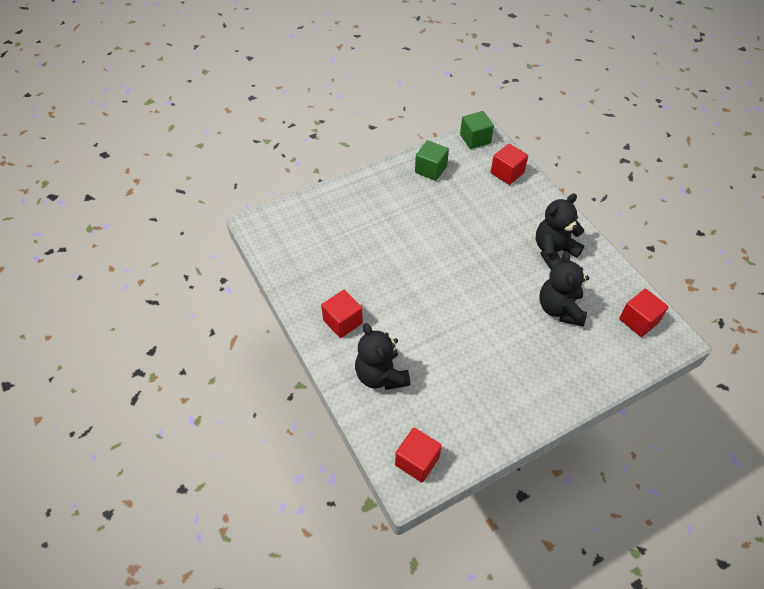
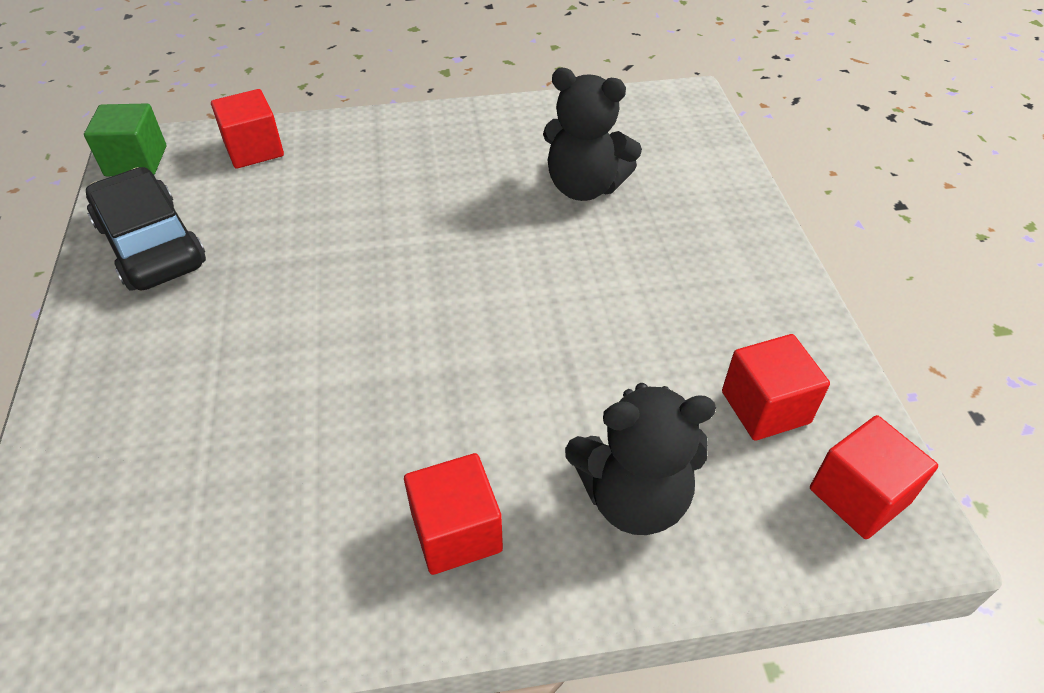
camera: 70 degrees left, 5 degrees down
(431, 169) = (151, 244): green cube -> black car
(553, 251) = (464, 155): black teddy bear -> none
(638, 320) = (643, 117): red cube -> red cube (765, 407)

